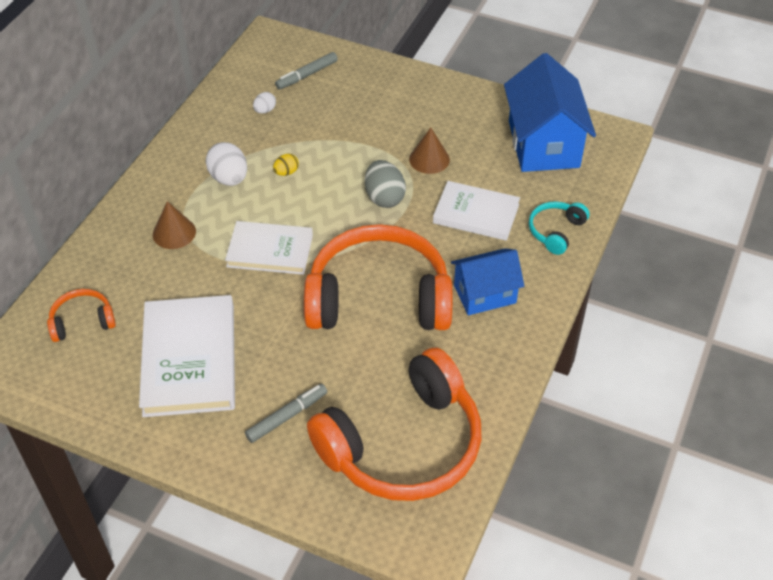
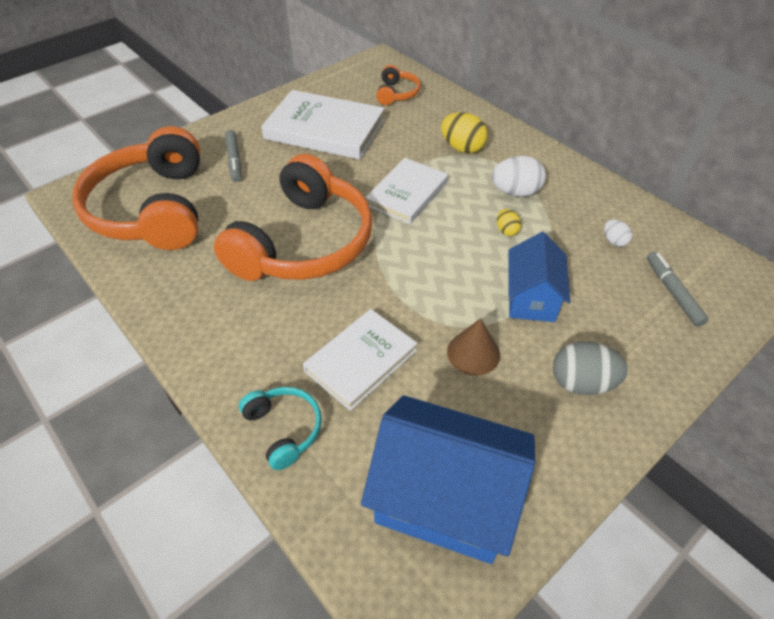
camera: 115 degrees right, 0 degrees up
(174, 233) = (462, 148): brown cone -> yellow egg
(384, 197) = (431, 291): grey egg -> grey egg (581, 383)
(484, 294) = (249, 320): blue house -> blue house (531, 298)

